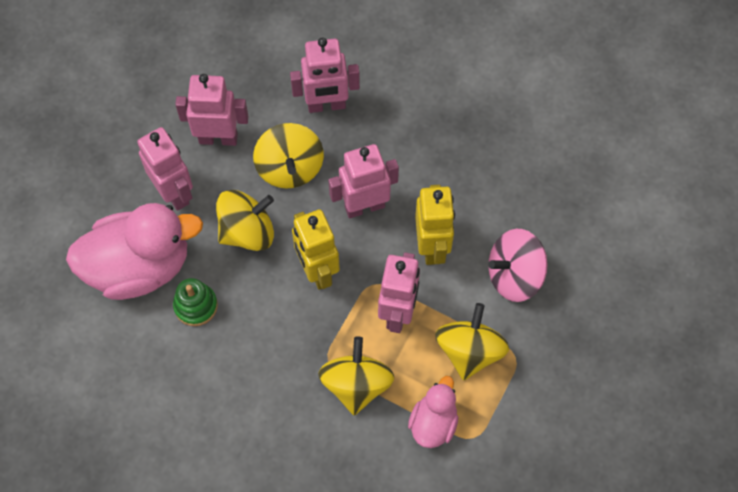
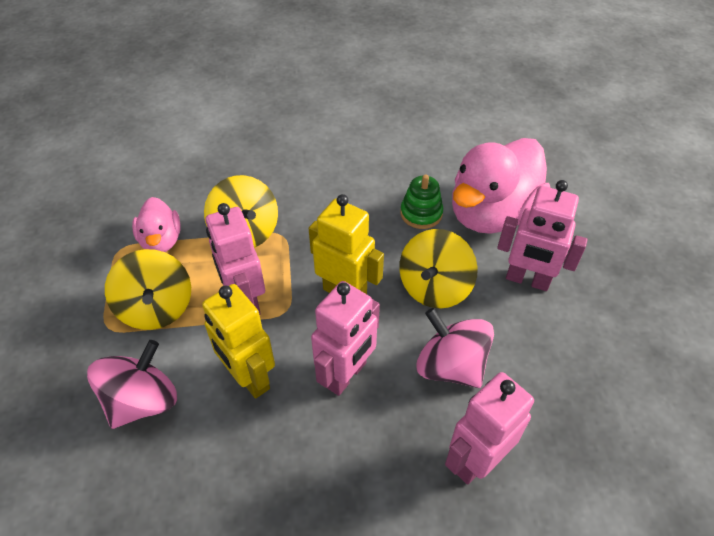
camera: 145 degrees right, 15 degrees down
(218, 138) = (544, 350): pink robot -> none
(290, 168) = (450, 366): yellow spinning top -> pink spinning top

